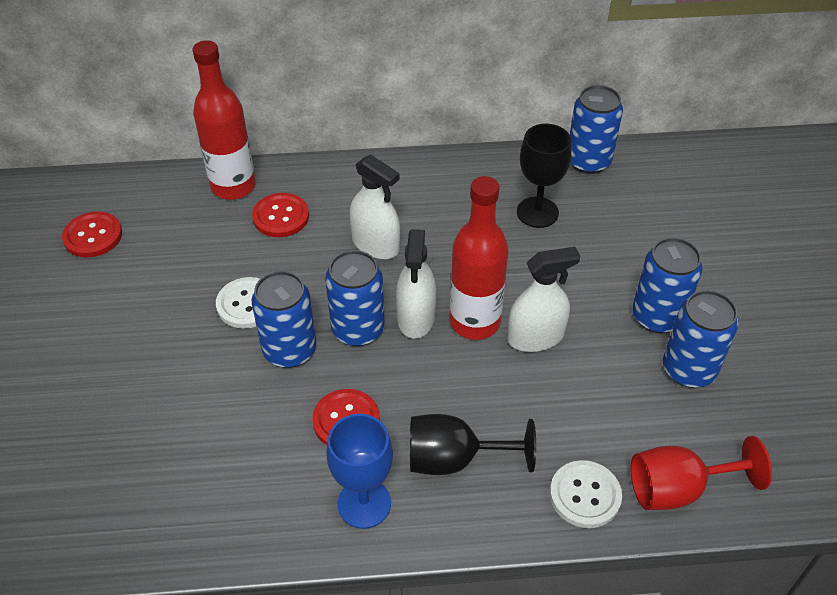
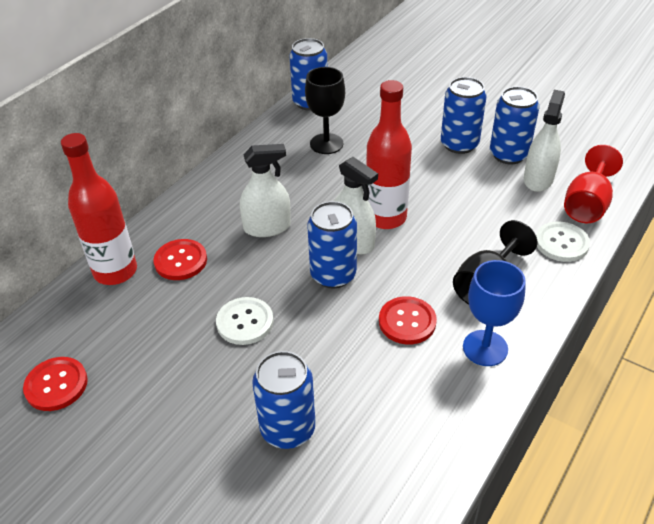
camera: 50 degrees left, 5 degrees down
(289, 350) = (314, 320): blue can -> blue can (288, 429)
(535, 337) = (425, 199): white spray bottle -> white spray bottle (538, 179)

